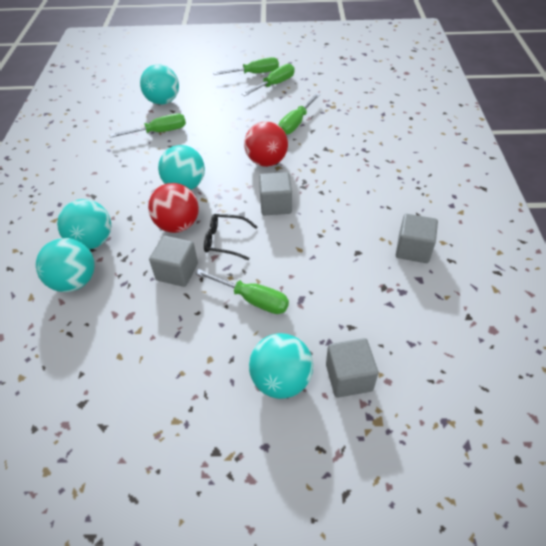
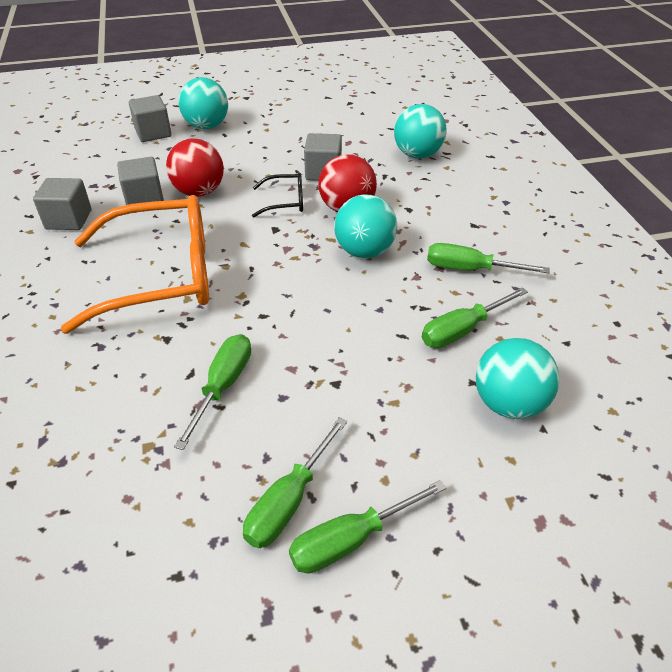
camera: 165 degrees right, 5 degrees down
(92, 241) = (430, 183): turquoise ball -> none
(252, 299) = (241, 163): green screwdriver -> green screwdriver (470, 269)
(266, 162) = (260, 301): red ball -> red ball (199, 192)
(275, 205) = (235, 244): grey cube -> grey cube (144, 199)
(330, 187) = (162, 276): none -> orange glasses

